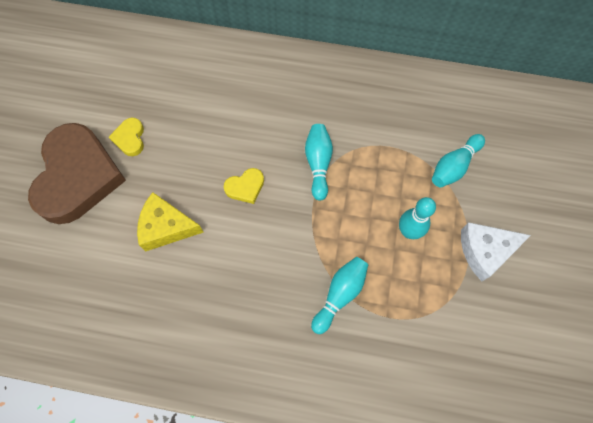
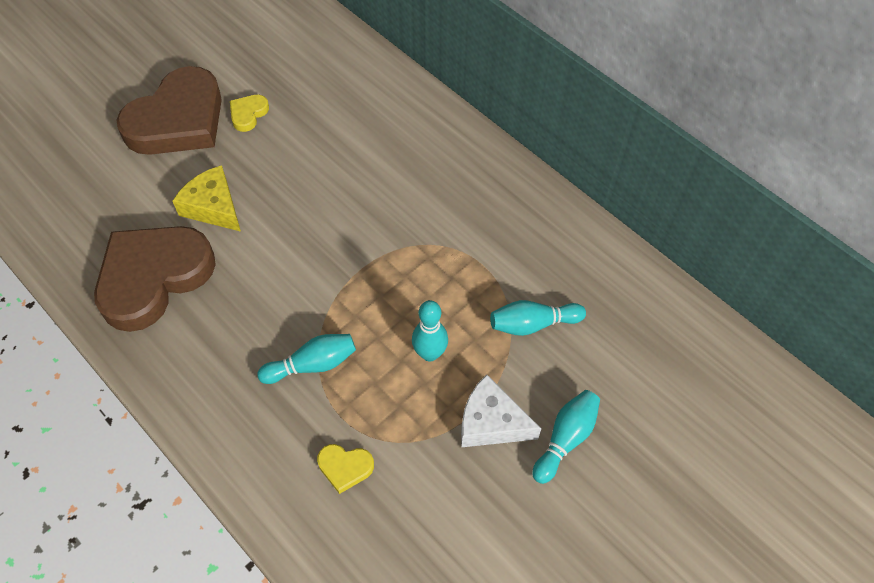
camera: 35 degrees right, 10 degrees down
(169, 312) = (153, 278): none -> brown heart
(245, 187) = (311, 216): yellow heart -> yellow heart (345, 467)
(318, 164) = (397, 238): turquoise bowling pin -> turquoise bowling pin (565, 439)

